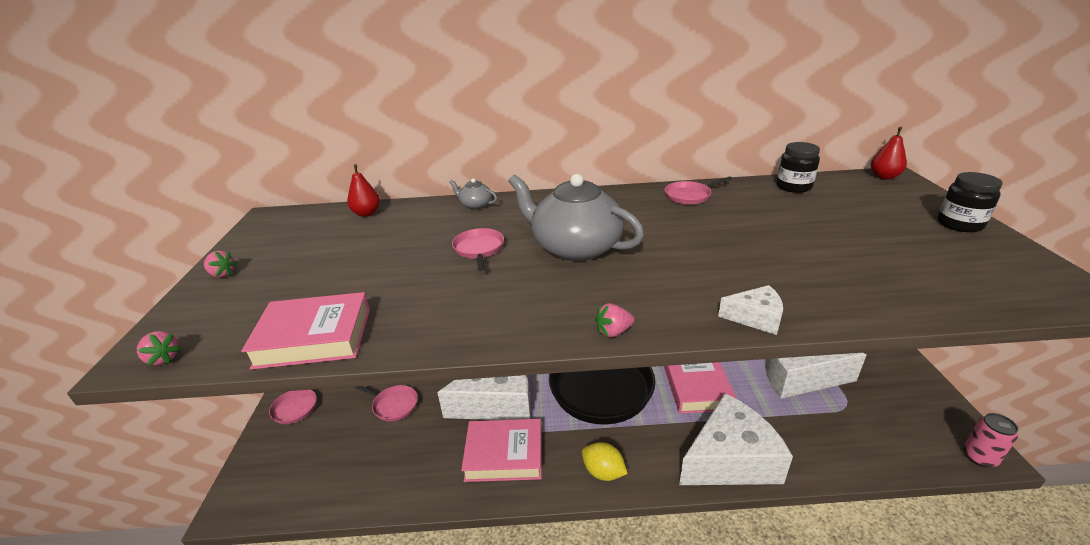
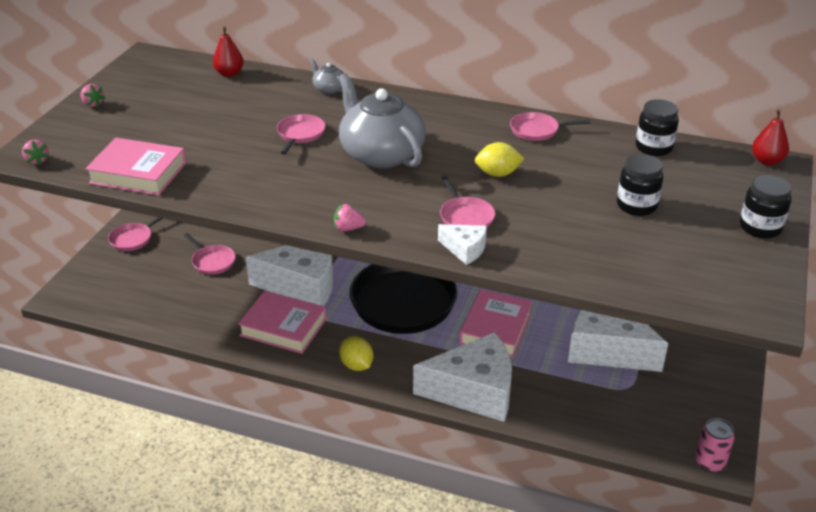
camera: 20 degrees right, 5 degrees up
(699, 237) = (497, 174): none -> yellow lemon
(717, 284) = (465, 217): none -> pink pan
(845, 233) = (636, 206): none -> black jar

